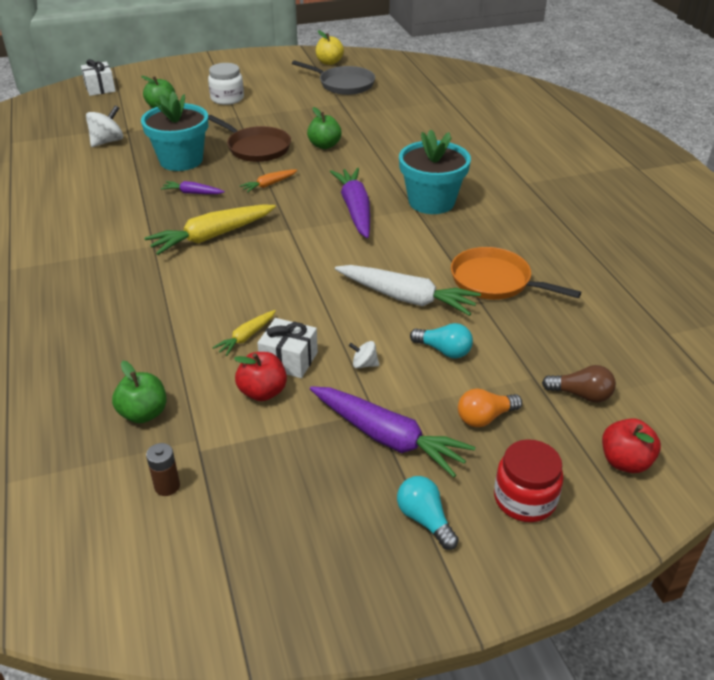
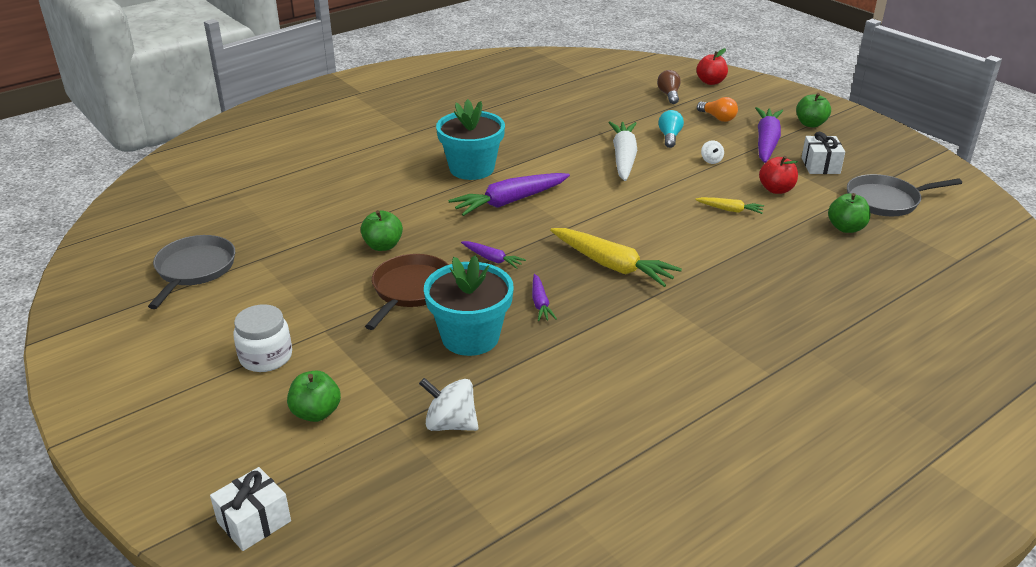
camera: 110 degrees left, 5 degrees down
(167, 486) = (886, 200): brown battery -> grey pan
(269, 185) = (492, 259): orange carrot -> purple carrot
(289, 360) = (735, 187): white gift -> white gift (820, 165)
(329, 62) = (110, 298): yellow apple -> none
(425, 519) = (810, 124): turquoise light bulb -> green apple
(495, 281) = (573, 130): orange pan -> none
(524, 499) = (766, 102): red jar -> none

